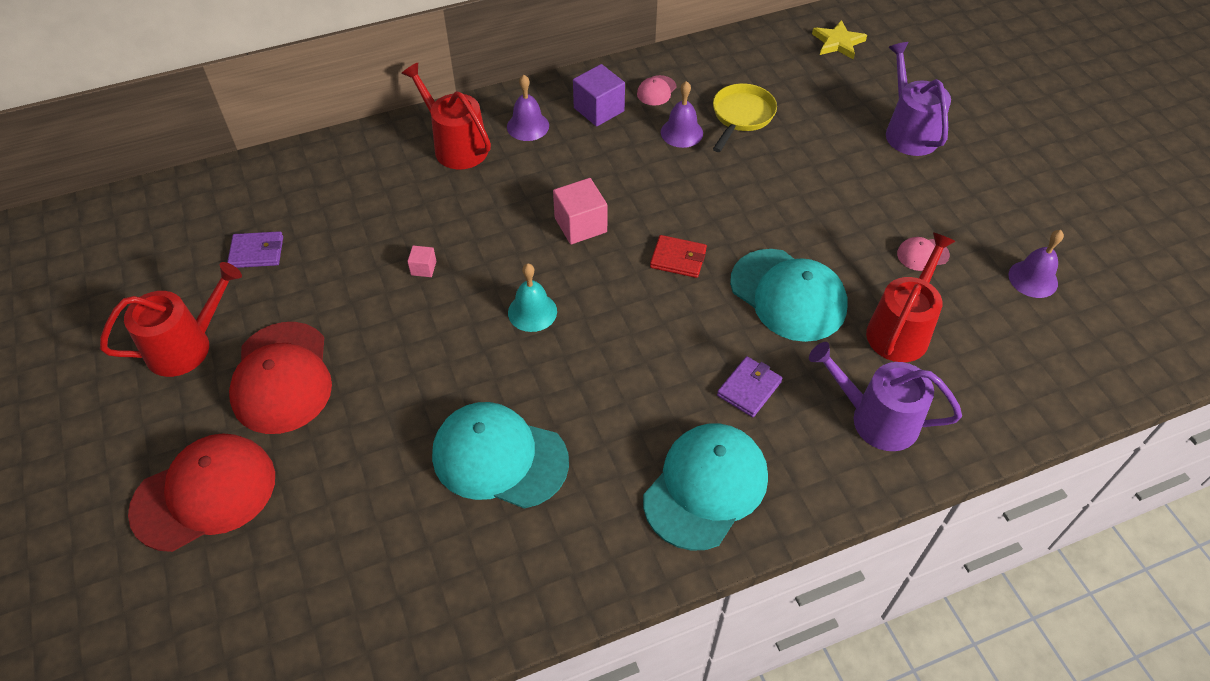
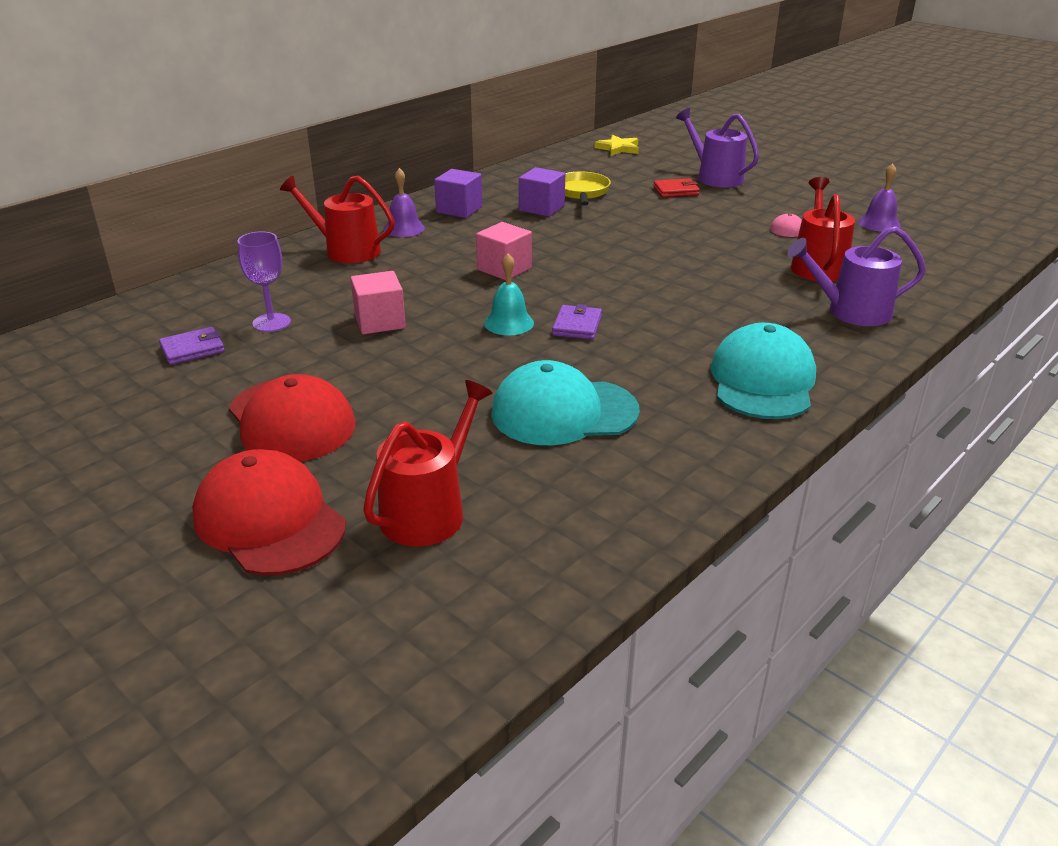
camera: 25 degrees left, 20 degrees down
(186, 346) = (160, 426): red watering can -> red watering can (428, 511)
(204, 494) = (269, 520): red cap -> red cap turned 75 degrees counterclockwise
(336, 237) = (271, 323): none -> purple goblet
(423, 268) = (380, 322): pink cube -> pink cube, size x1.95
(656, 91) = (499, 192): pink cap -> none
(678, 259) = (606, 269): red wallet -> red wallet (676, 191)
(681, 132) = (541, 208): purple bell -> purple cube
(749, 388) = (738, 320): purple wallet -> purple wallet (577, 325)
(788, 295) = (714, 268): turquoise cap -> none

